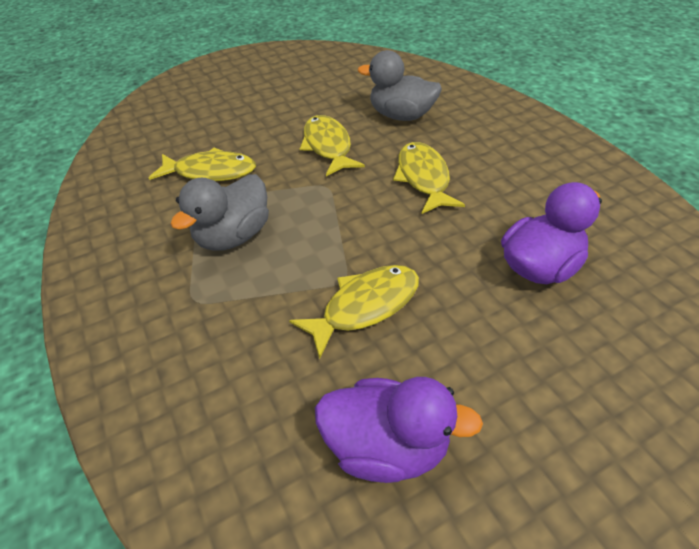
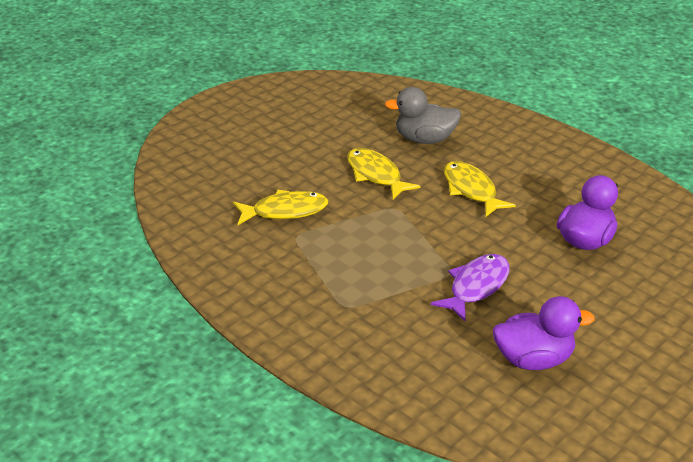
camera: 20 degrees left, 10 degrees down
(234, 236) = (344, 257): grey duck -> none
(365, 306) = (476, 286): yellow fish -> purple fish

